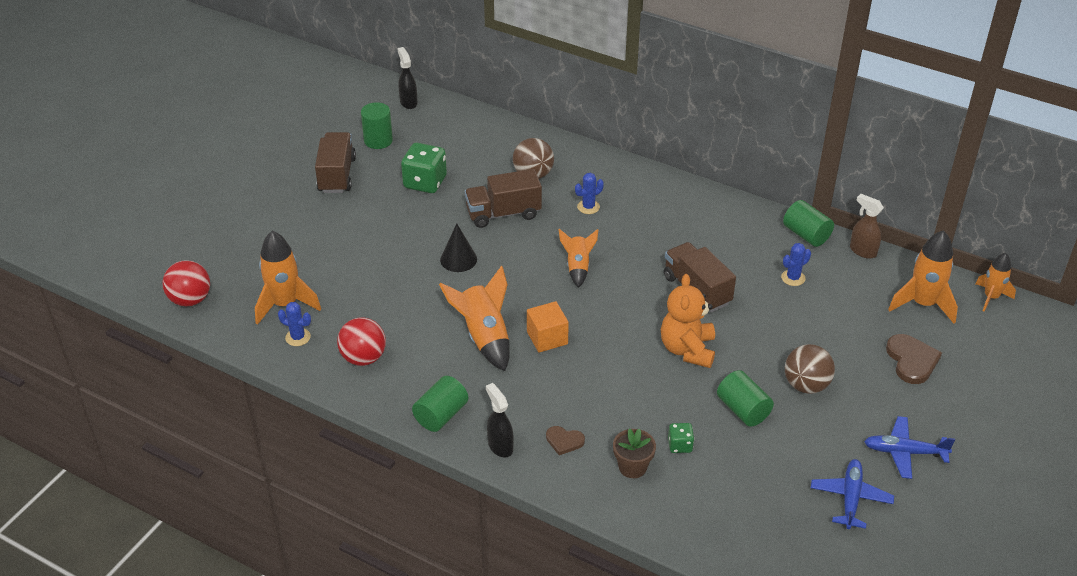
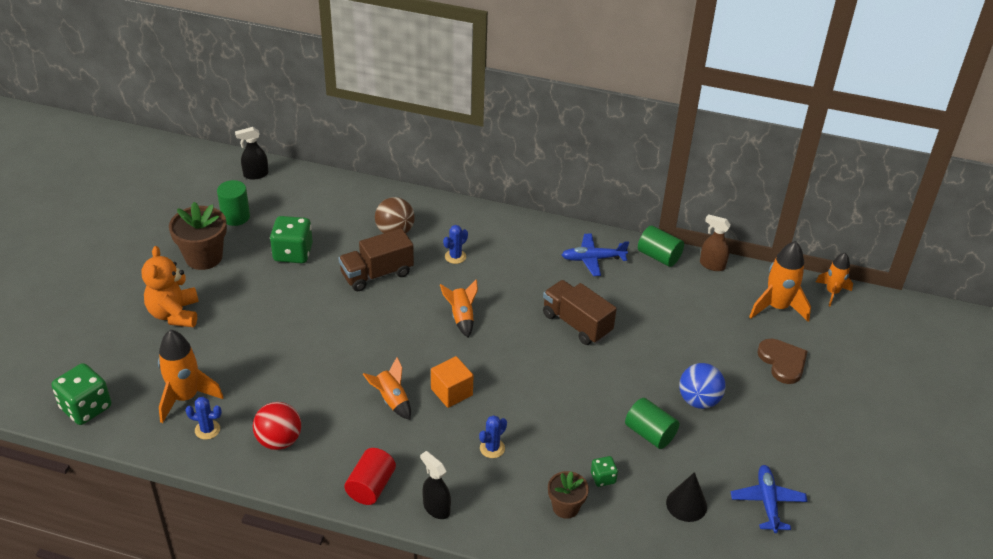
camera: 15 degrees left, 0 degrees up
(190, 300) = (86, 408): red ball -> green dice
(337, 175) = (203, 257): brown truck -> brown flower pot
(408, 102) = (255, 174): black spray bottle -> black spray bottle turned 75 degrees counterclockwise
(441, 415) = (371, 486): green cylinder -> red cylinder
(458, 259) = (346, 326): black cone -> black cone (686, 504)
(484, 337) = (391, 400): orange rocket -> orange rocket, size x0.62
(564, 441) = (495, 492): brown heart -> none
(687, 350) = (584, 383): orange teddy bear -> orange teddy bear (174, 314)
(793, 278) = (659, 299): blue cactus -> blue cactus (492, 448)
(806, 385) = (698, 400): brown ball -> blue ball
(904, 452) = (801, 450): blue plane -> blue plane (593, 259)

